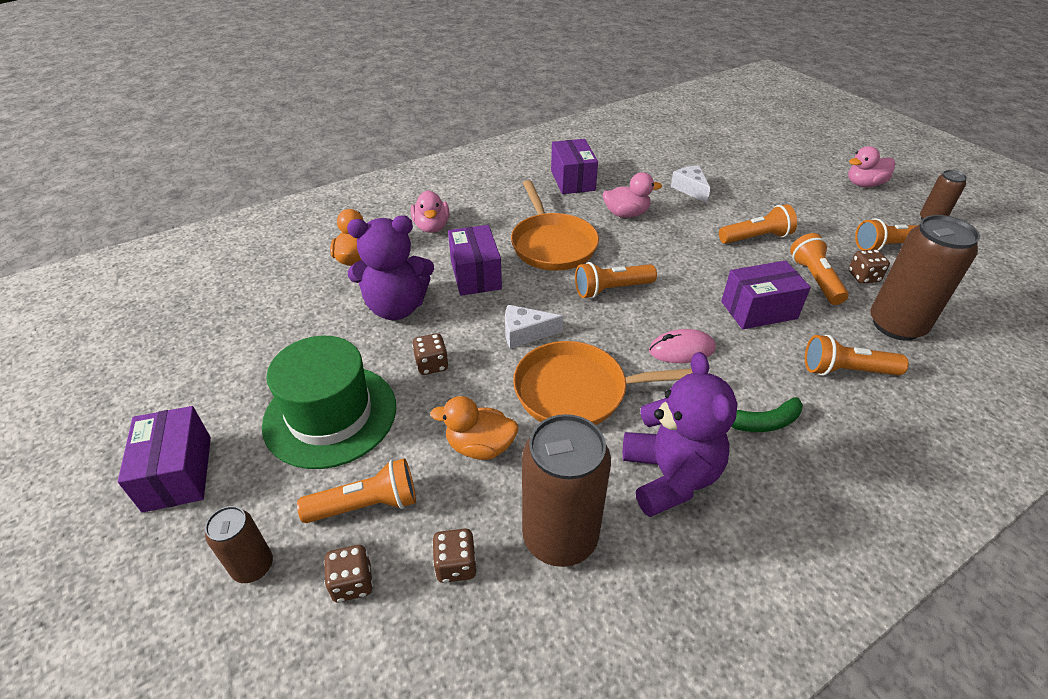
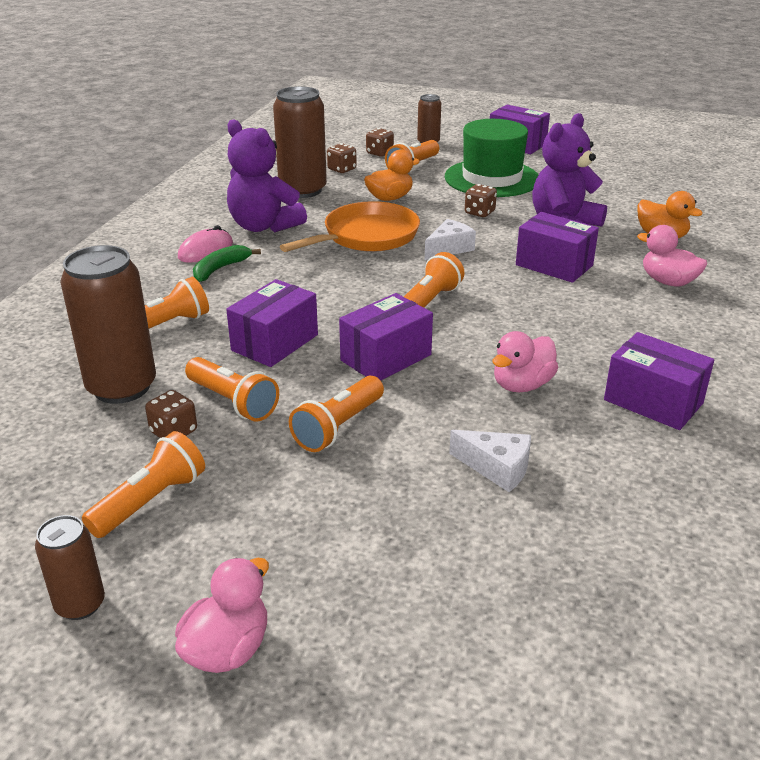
camera: 140 degrees right, 10 degrees down
(552, 244) = (539, 316): orange pan -> none
(681, 350) = (318, 285): pink mouse -> pink mouse (205, 250)
(688, 263) = (386, 358): none -> purple box

